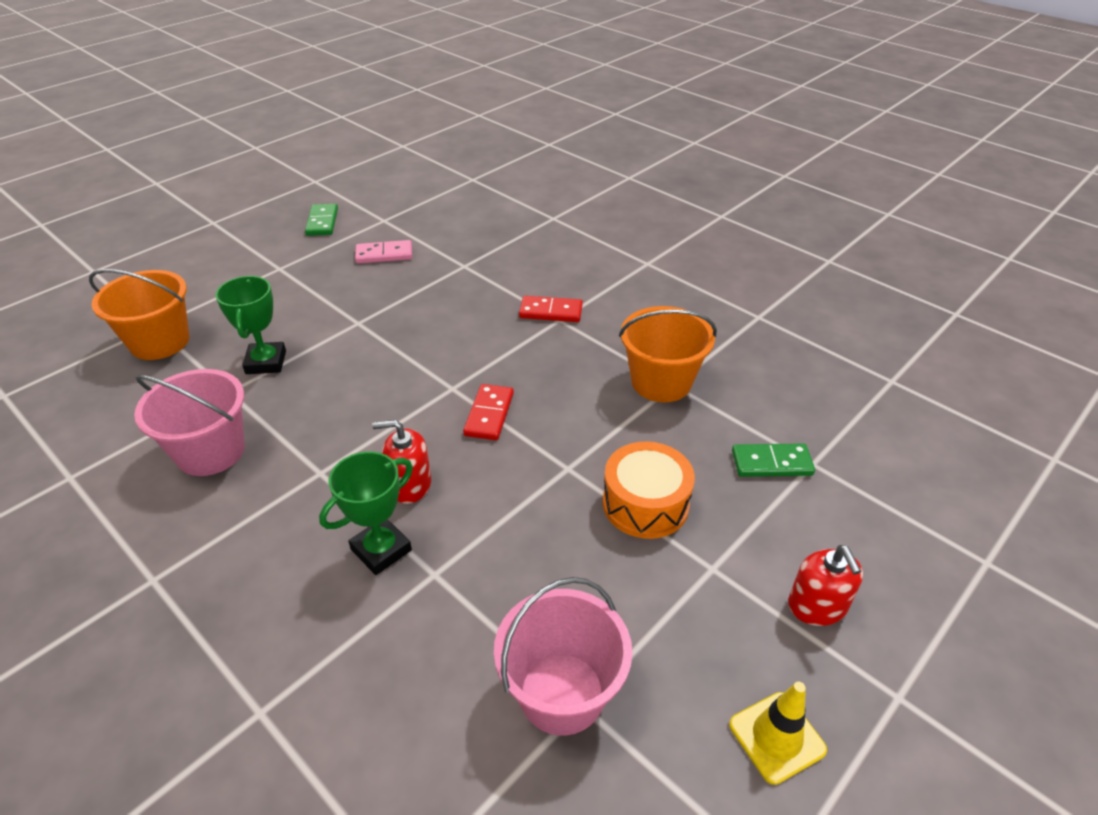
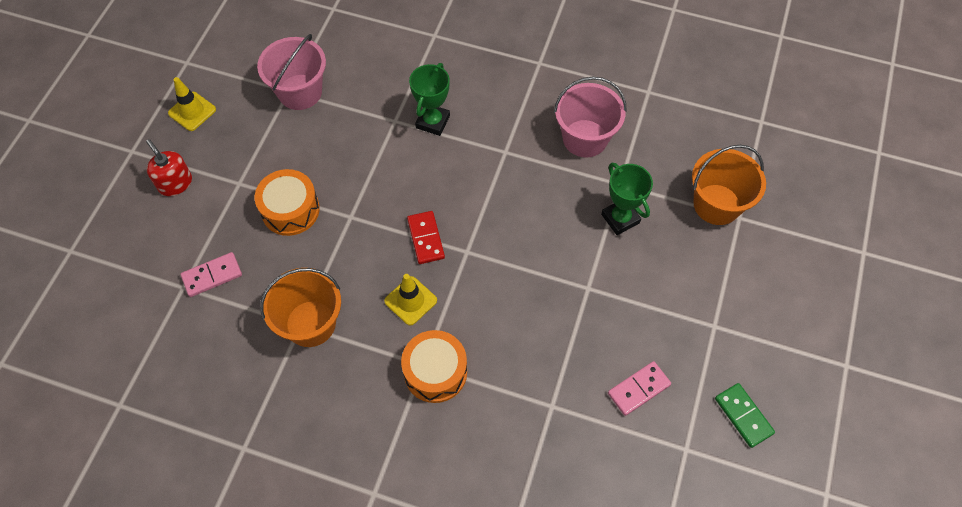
camera: 155 degrees right, 20 degrees up
(410, 484) = (444, 165): red soap dispenser -> none
(542, 367) = (410, 301): none -> yellow traffic cone
(551, 312) = (435, 372): red domino -> orange drum
(771, 463) = (212, 276): green domino -> pink domino

